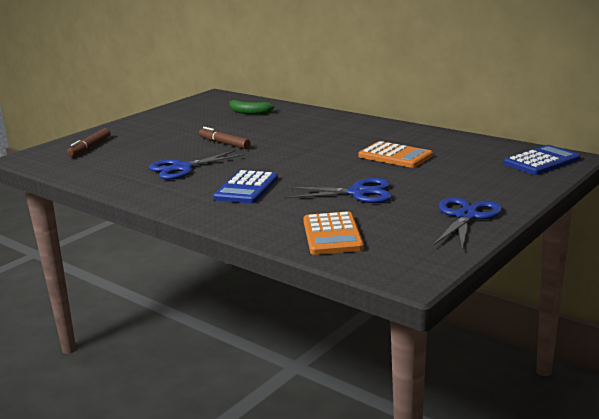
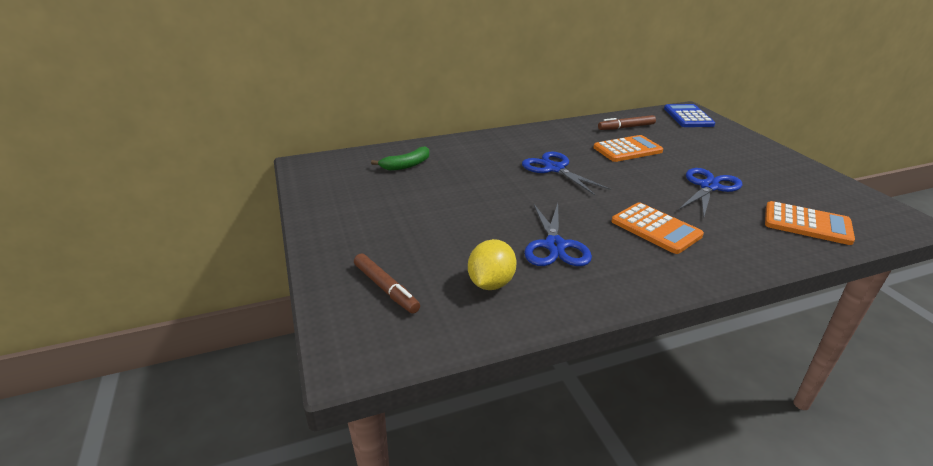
camera: 60 degrees left, 10 degrees up
(118, 164) = (491, 283): none -> yellow lemon
(224, 143) = (496, 203): brown marker -> brown marker (626, 127)
(246, 188) = (655, 228): blue calculator -> orange calculator
(466, 216) = (788, 168): blue scissors -> blue scissors (554, 169)

